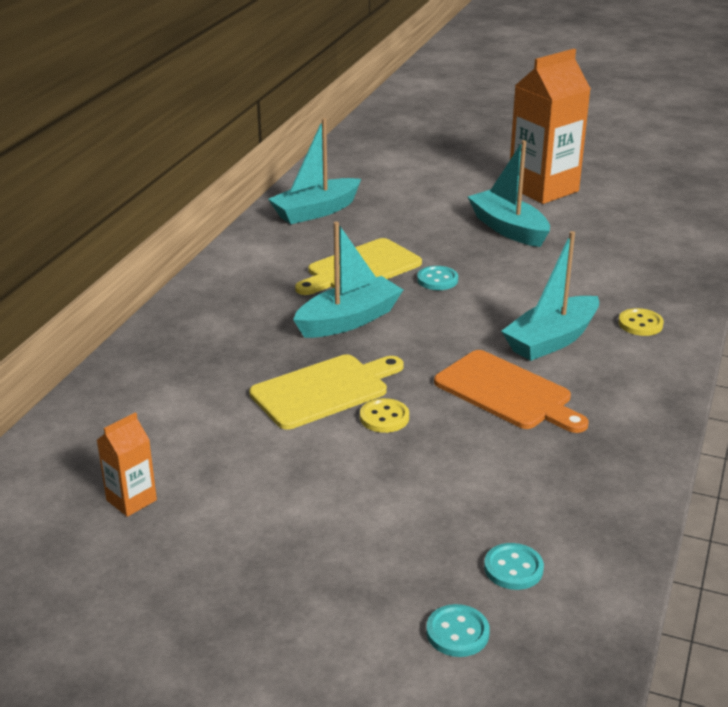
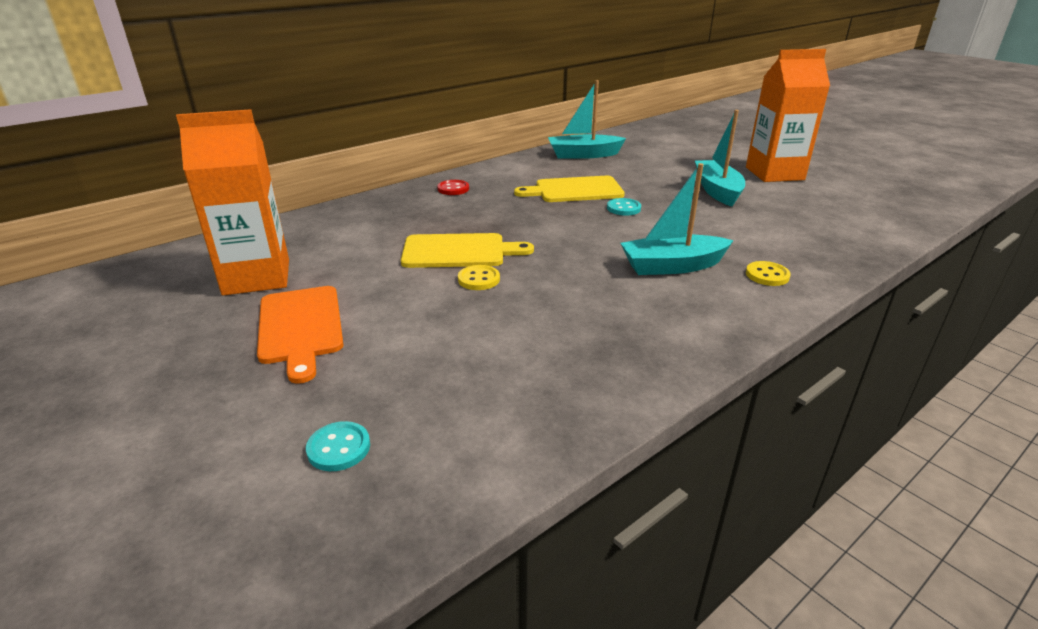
camera: 30 degrees right, 0 degrees up
(131, 500) = (257, 277): orange carton -> orange carton, size x2.16
(216, 306) = (453, 189): none -> red button
(349, 320) = (529, 216): turquoise boat -> none
(506, 392) = (592, 290): orange cutting board -> orange cutting board (300, 327)
(513, 568) = (444, 417): turquoise button -> none

